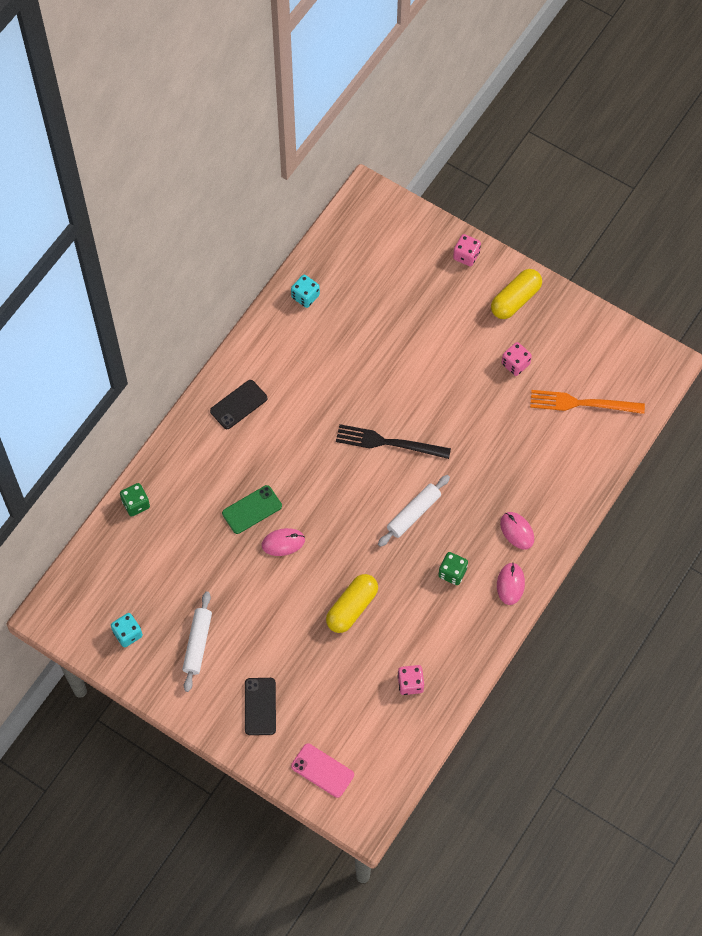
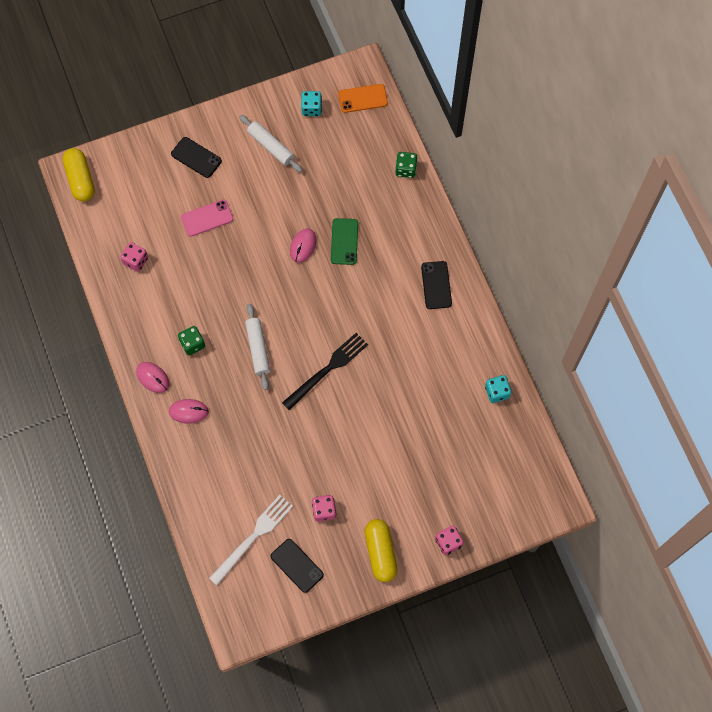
camera: 125 degrees right, 5 degrees up
(83, 593) = (363, 98): none -> orange phone
(322, 770) = (122, 167): pink phone -> pink phone (207, 218)
(352, 608) = (219, 259): yellow capsule -> yellow capsule (80, 179)
(577, 355) = (297, 565): none -> black phone
(582, 403) = (253, 537): orange fork -> white fork

